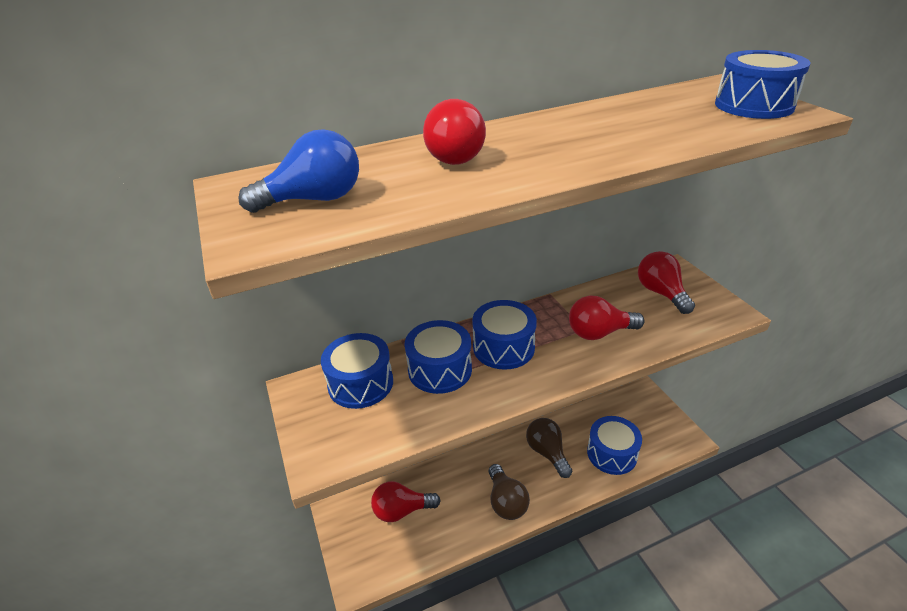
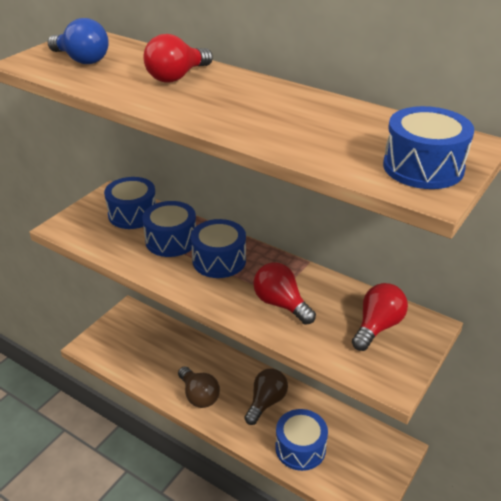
camera: 55 degrees right, 0 degrees up
(402, 510) = (152, 341): red light bulb -> none
(506, 502) = (199, 395): brown light bulb -> brown light bulb turned 75 degrees counterclockwise

